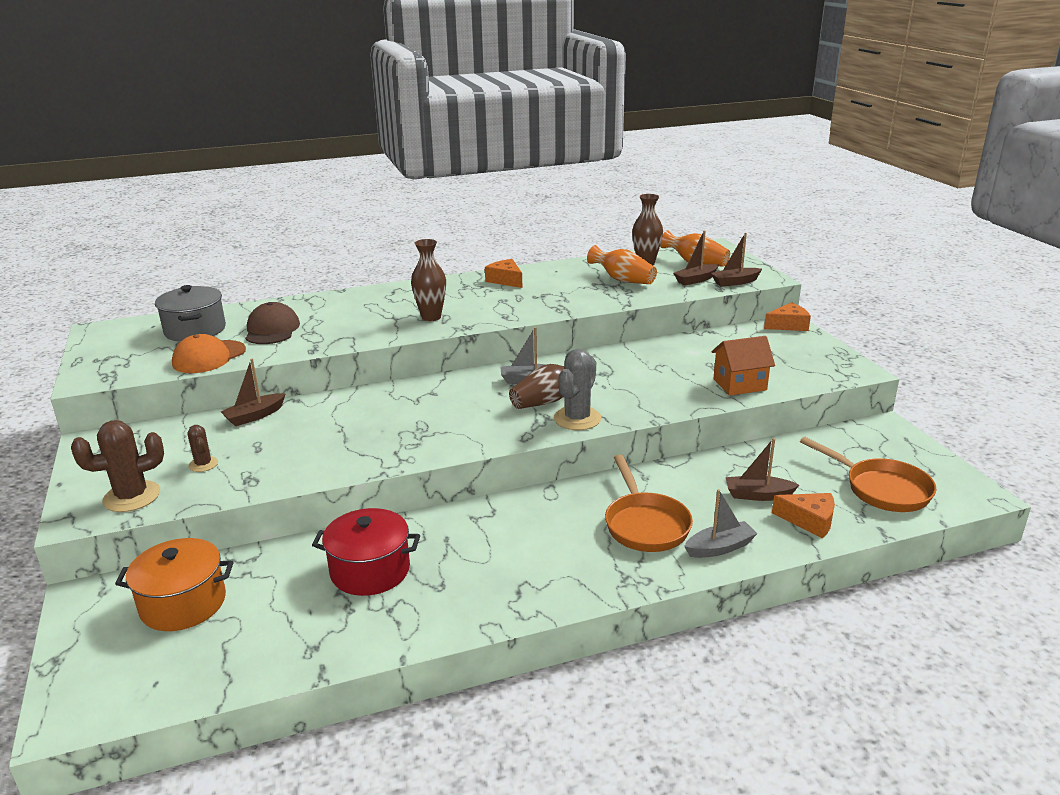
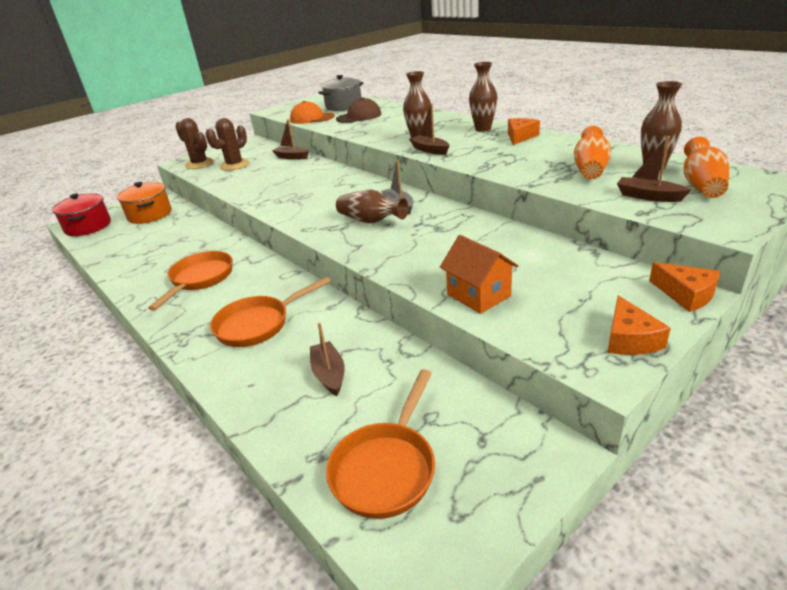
camera: 70 degrees right, 5 degrees up
(203, 464) = (234, 165): brown cactus -> brown cactus, size x1.81
(370, 570) = (182, 246): red pot -> red pot (88, 227)
(454, 287) = (483, 129): none -> brown vase
(497, 559) = (200, 279): none -> orange pan
(577, 418) = (347, 239): grey cactus -> none
(719, 548) = (233, 369): grey boat -> none
(735, 282) = (679, 215): brown boat -> brown boat (430, 150)
(809, 521) = (295, 417): orange cheese -> orange cheese (629, 339)

